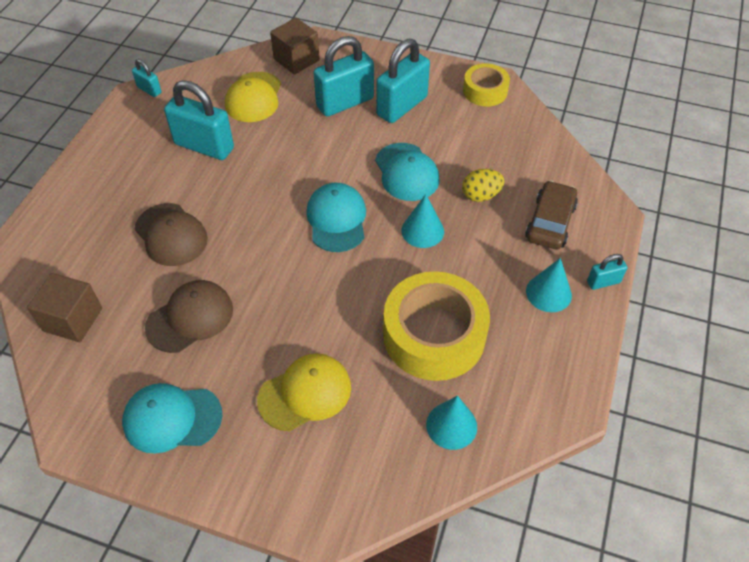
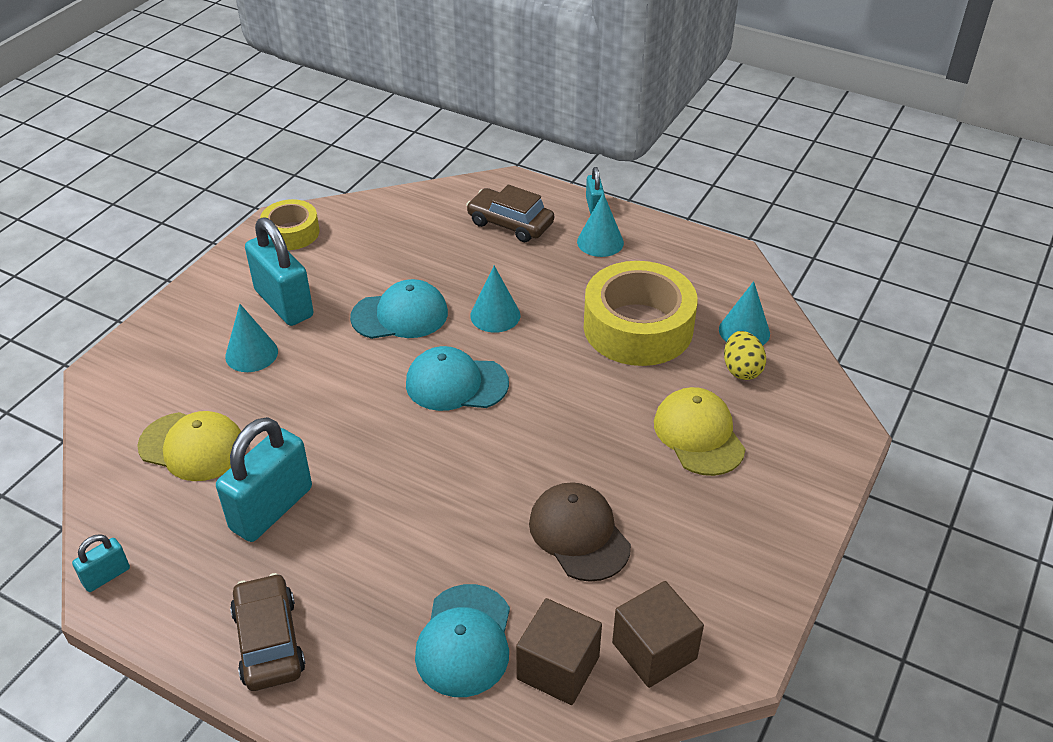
camera: 80 degrees left, 10 degrees down
(101, 169) = (269, 641): none -> brown car
(171, 235) = (433, 552): brown cap -> none
(172, 418) = (722, 556): turquoise cap -> turquoise cap (464, 640)
(296, 59) = (134, 393): brown cube -> brown cube (654, 650)
(345, 103) = (251, 354): turquoise padlock -> turquoise cone
(481, 195) = (457, 264): yellow egg -> yellow egg (741, 370)

